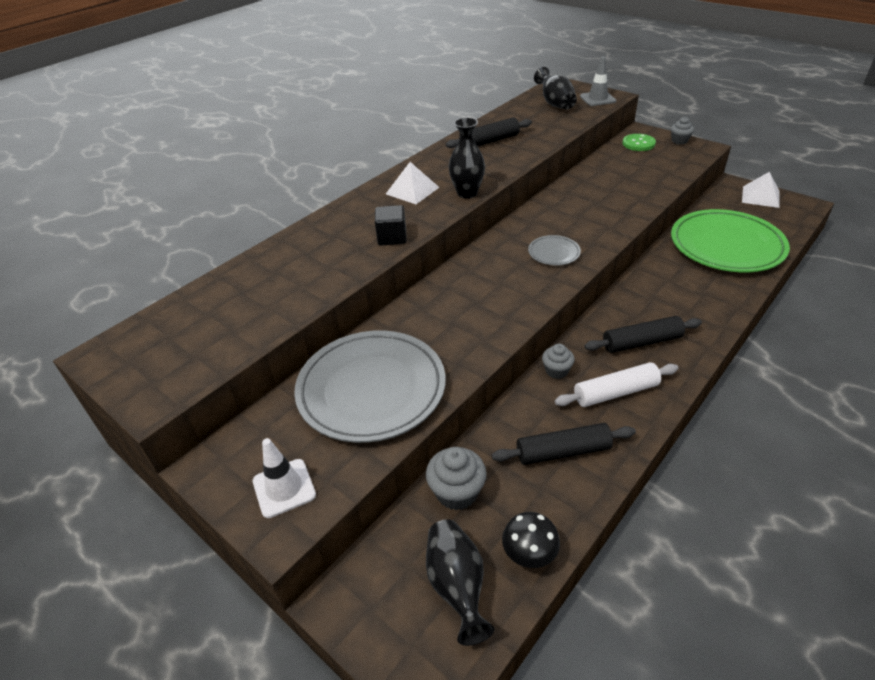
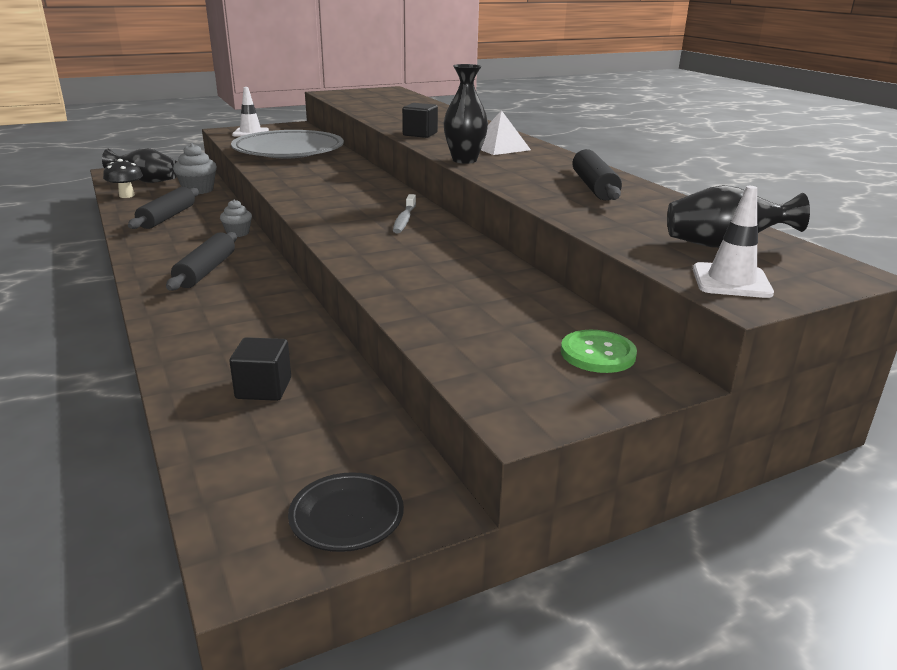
camera: 110 degrees right, 15 degrees down
(533, 233) = (404, 220): none -> grey toothbrush
(554, 253) = (353, 219): grey plate -> none
(597, 99) = (731, 281): grey traffic cone -> white traffic cone
(615, 392) = (178, 244): white rolling pin -> none
(679, 141) = (578, 402): grey cupcake -> none
(726, 246) = (263, 388): green plate -> black cube
(760, 196) = (346, 516): white pyramid -> black plate

